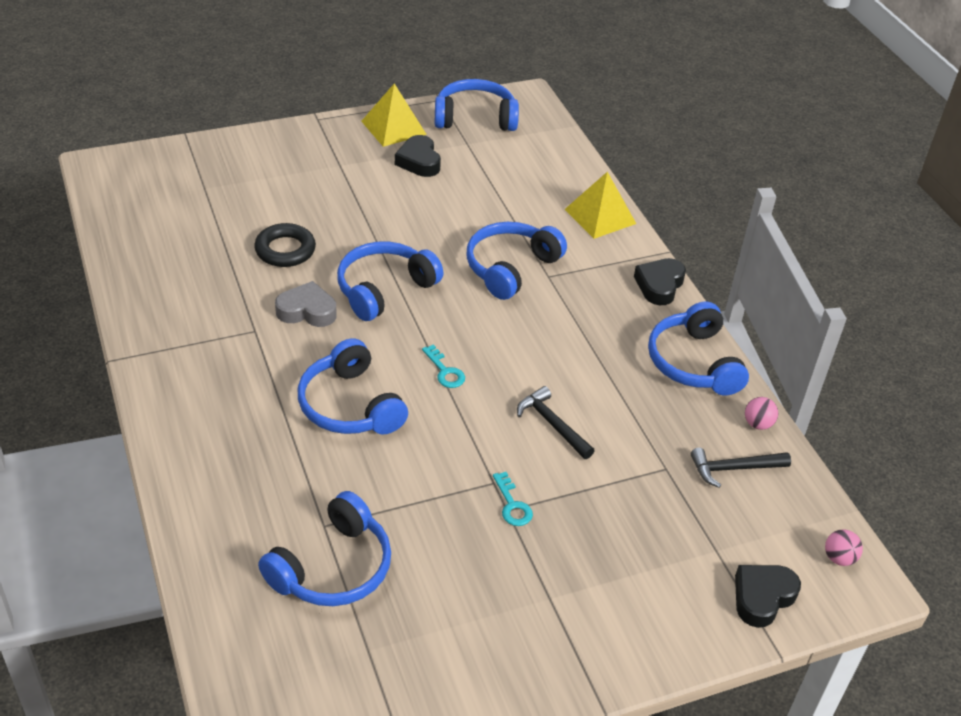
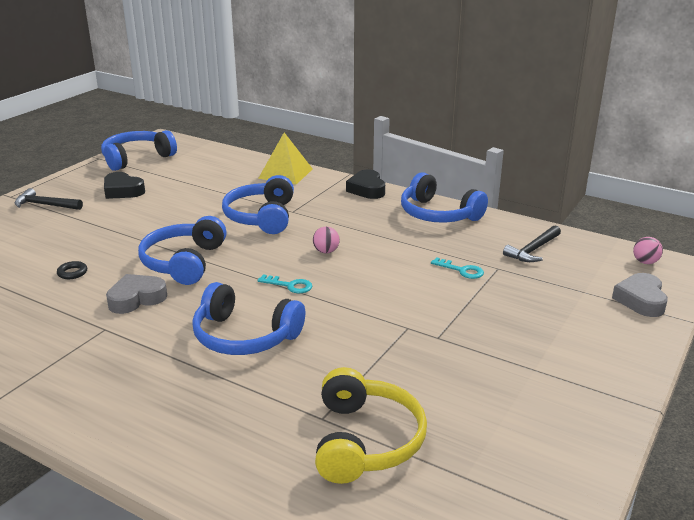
camera: 35 degrees left, 15 degrees down
(285, 250) = (72, 273): black ring -> black ring, size x0.51
(332, 567) = (365, 440): blue headphones -> yellow headphones
(393, 127) = (80, 181): yellow pyramid -> none
(512, 505) = (437, 333): turquoise key -> turquoise key (461, 270)
(552, 424) = (400, 279): black hammer -> black hammer (45, 205)
(757, 424) = (513, 225): pink ball -> pink ball (326, 251)
(762, 597) = (641, 300): black heart -> grey heart

